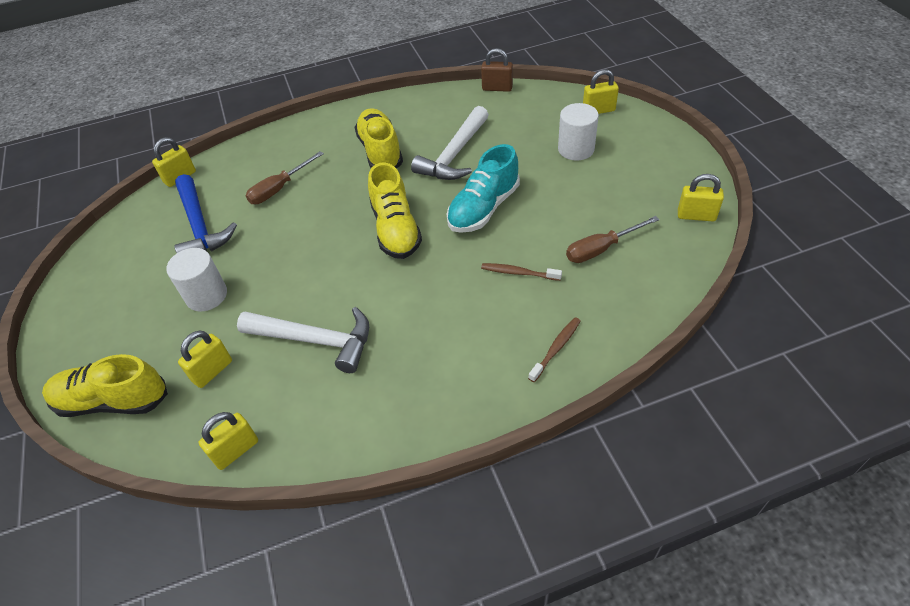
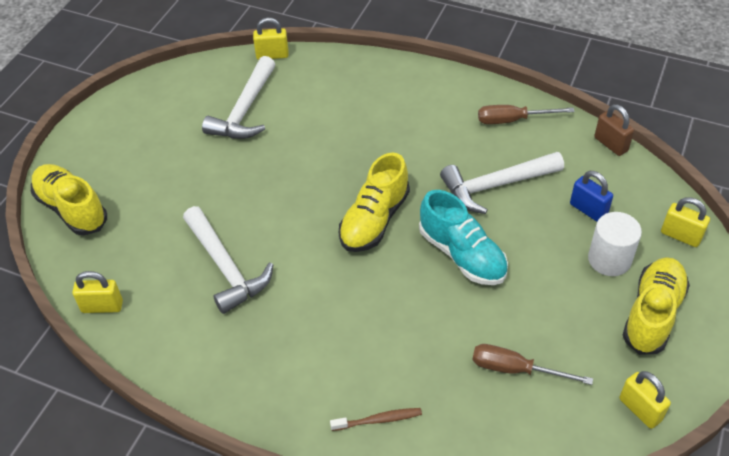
camera: 40 degrees right, 0 degrees up
(200, 226) = (245, 110): blue hammer -> white hammer
(206, 295) = (195, 173): white cylinder -> none
(212, 371) = (143, 236): yellow padlock -> none
(279, 189) = (329, 117): brown screwdriver -> brown screwdriver (512, 120)
(380, 151) = (439, 138): yellow shoe -> yellow shoe (652, 314)
(483, 208) = (462, 255): turquoise shoe -> turquoise shoe turned 120 degrees counterclockwise
(518, 273) = (424, 334): brown toothbrush -> none
(529, 131) = (588, 210): none -> blue padlock

